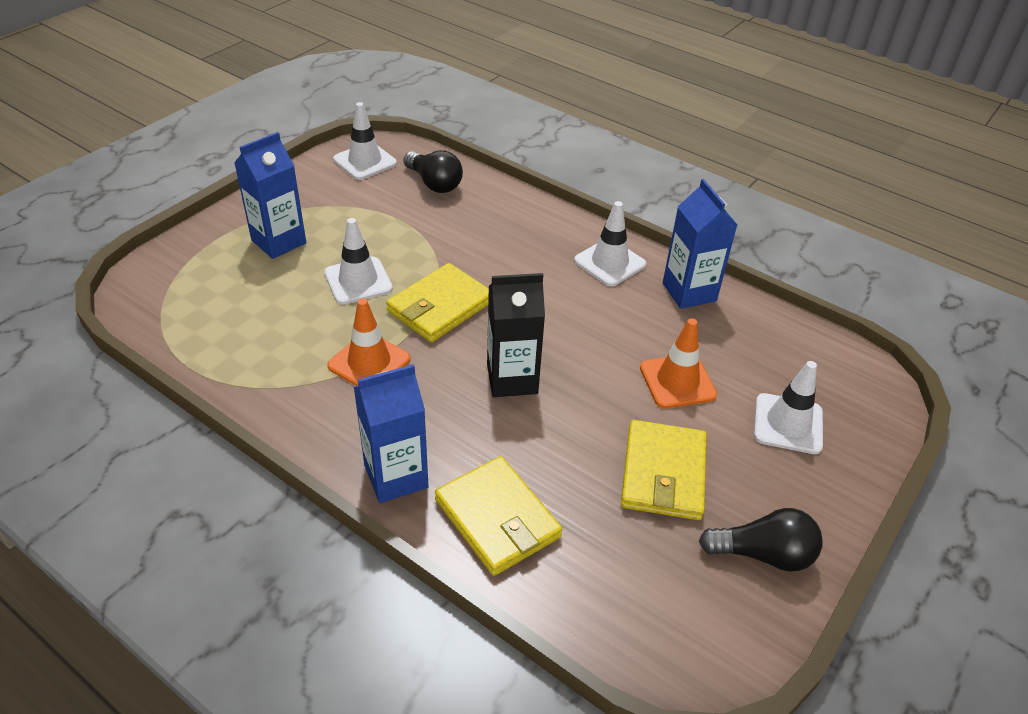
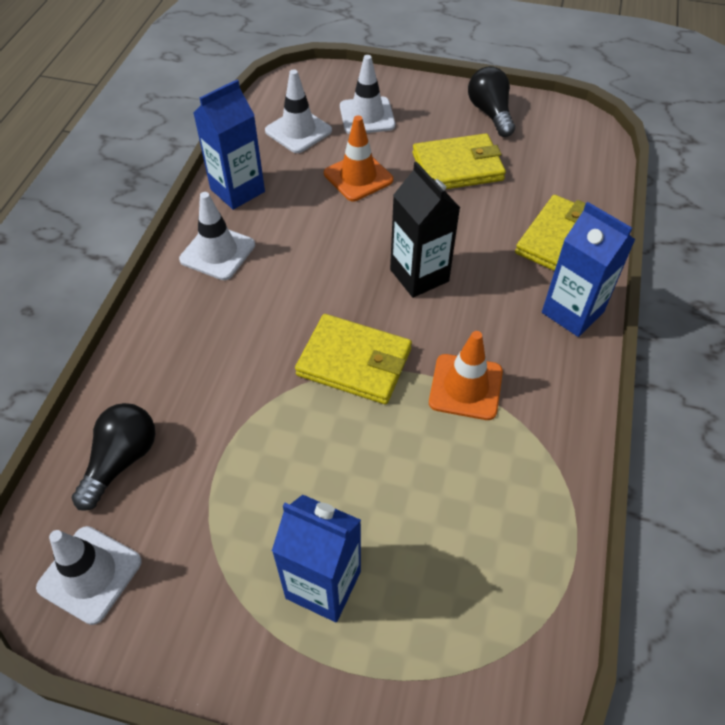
camera: 110 degrees left, 10 degrees up
(358, 281) = (353, 454): white traffic cone -> white traffic cone (298, 131)

